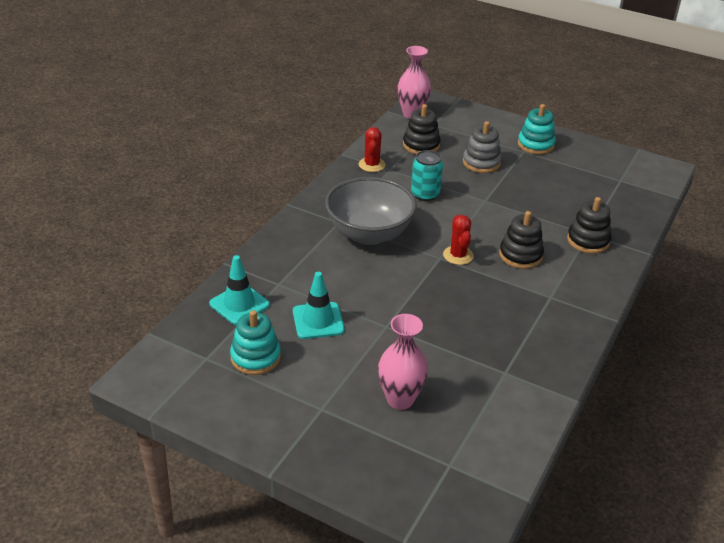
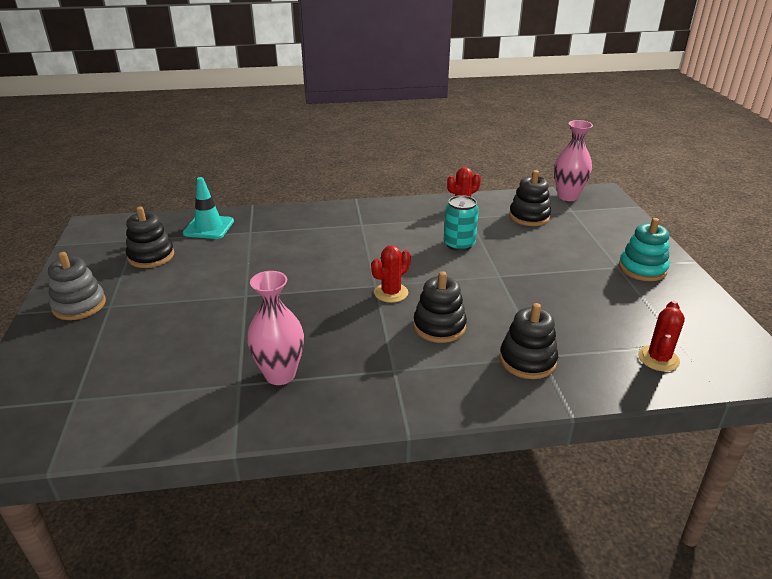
camera: 55 degrees right, 5 degrees down
(255, 357) = (151, 256): turquoise stacking toy -> black stacking toy
(318, 321) = (221, 263): turquoise traffic cone -> none
(369, 233) = (364, 242): grey bowl -> none
(400, 399) = (150, 338): pink vase -> pink vase (280, 375)
(481, 163) = (556, 252): grey stacking toy -> grey stacking toy (79, 305)
(627, 196) = (658, 359): none -> red cactus

